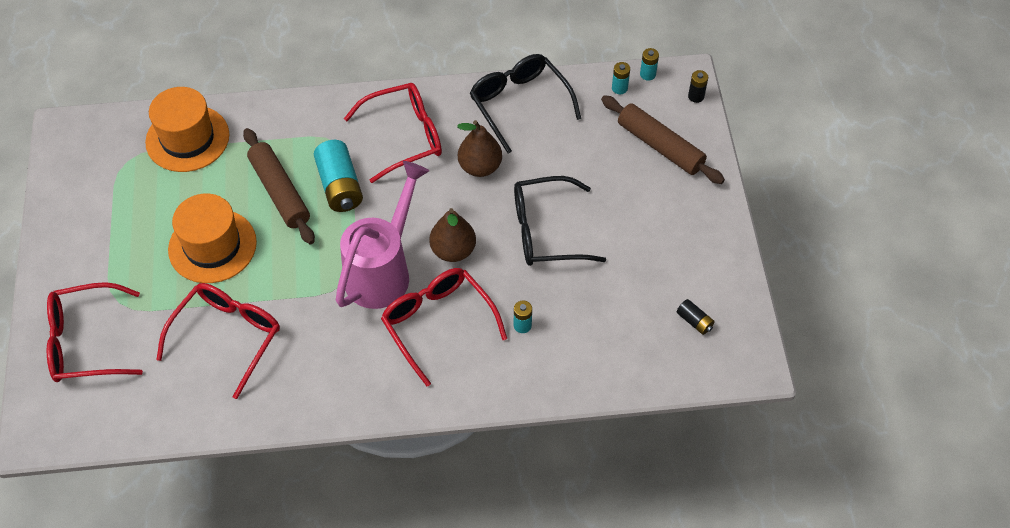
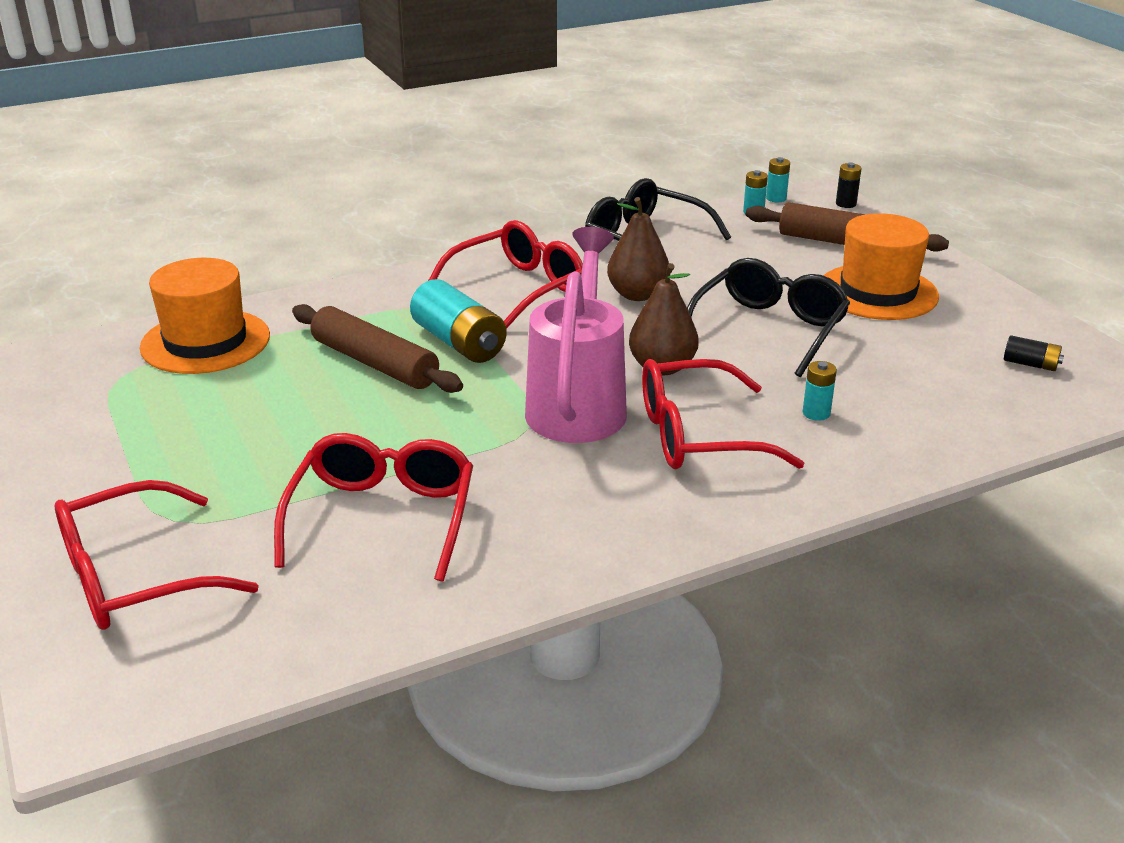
camera: 20 degrees left, 25 degrees down
(212, 246) = (301, 431): orange hat -> orange hat (877, 292)
(437, 323) = (697, 436): red glasses -> red glasses turned 45 degrees counterclockwise
(545, 231) = (769, 329): black glasses -> black glasses turned 150 degrees clockwise

